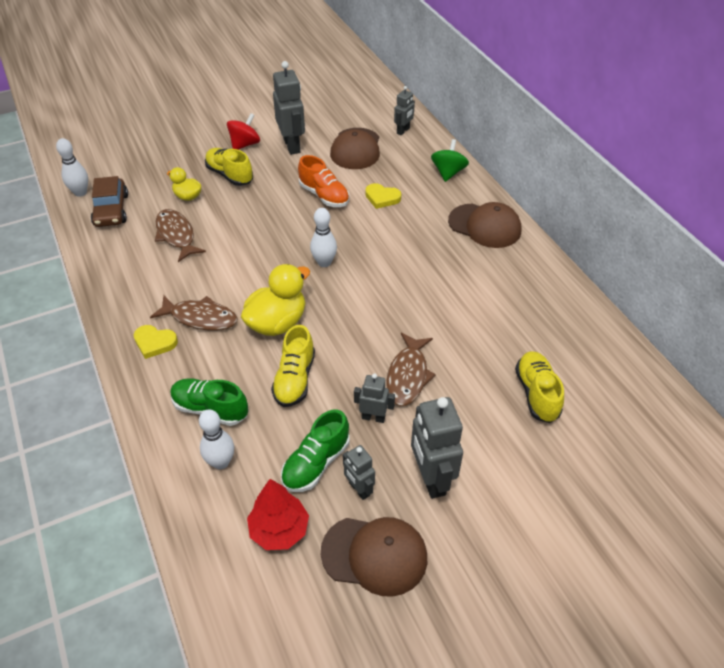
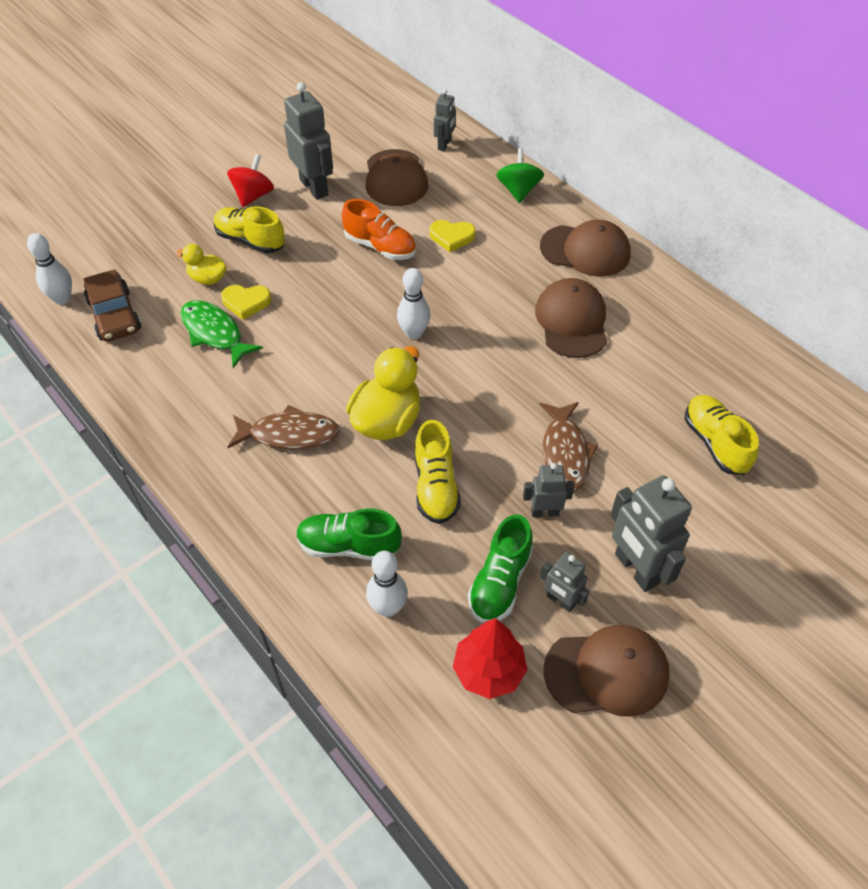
camera: 15 degrees left, 5 degrees up
(155, 343) = (245, 478): yellow heart -> yellow heart (246, 302)
(176, 235) = (215, 333): brown fish -> green fish
(453, 276) = (571, 321): none -> brown cap

